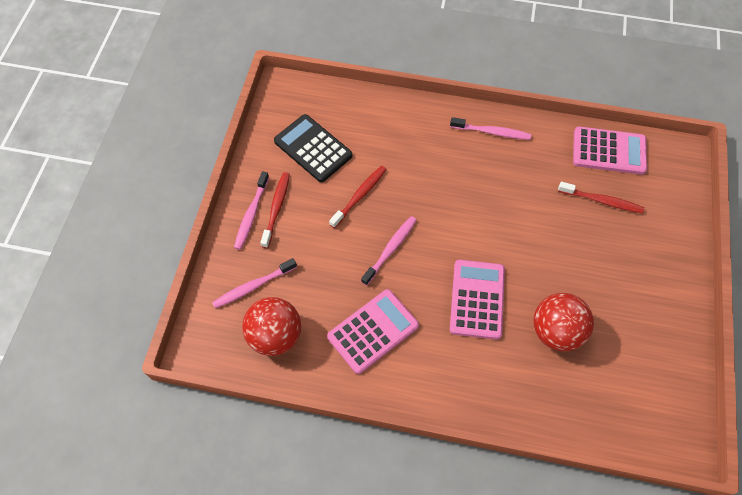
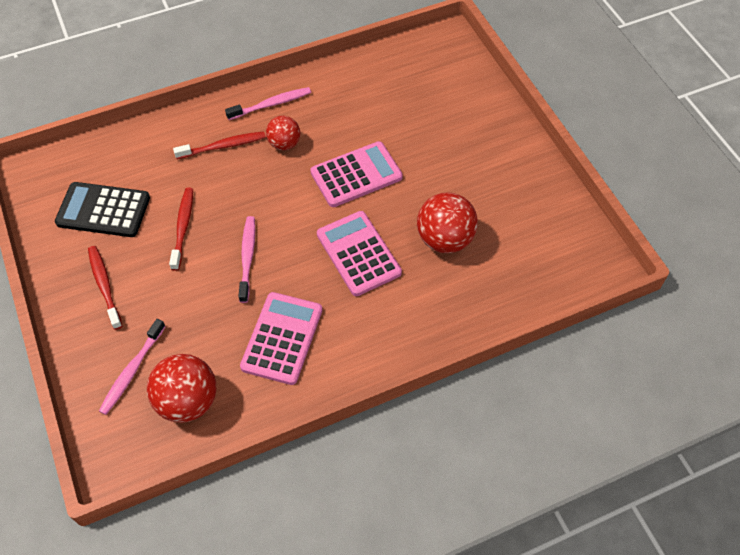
camera: 35 degrees left, 5 degrees down
(251, 214) = (81, 306): pink toothbrush -> none
(480, 171) = (284, 144): none -> red ball
(602, 201) = (409, 111): red toothbrush -> red toothbrush (223, 146)
(609, 151) = (386, 67): pink calculator -> pink calculator (356, 175)

